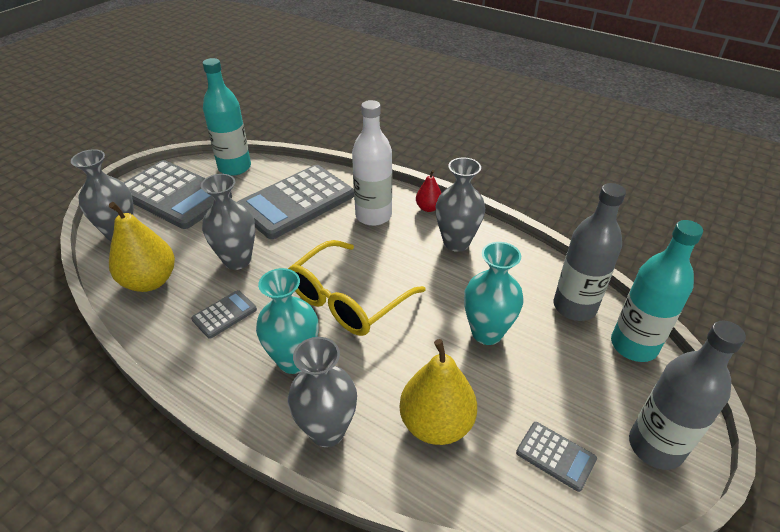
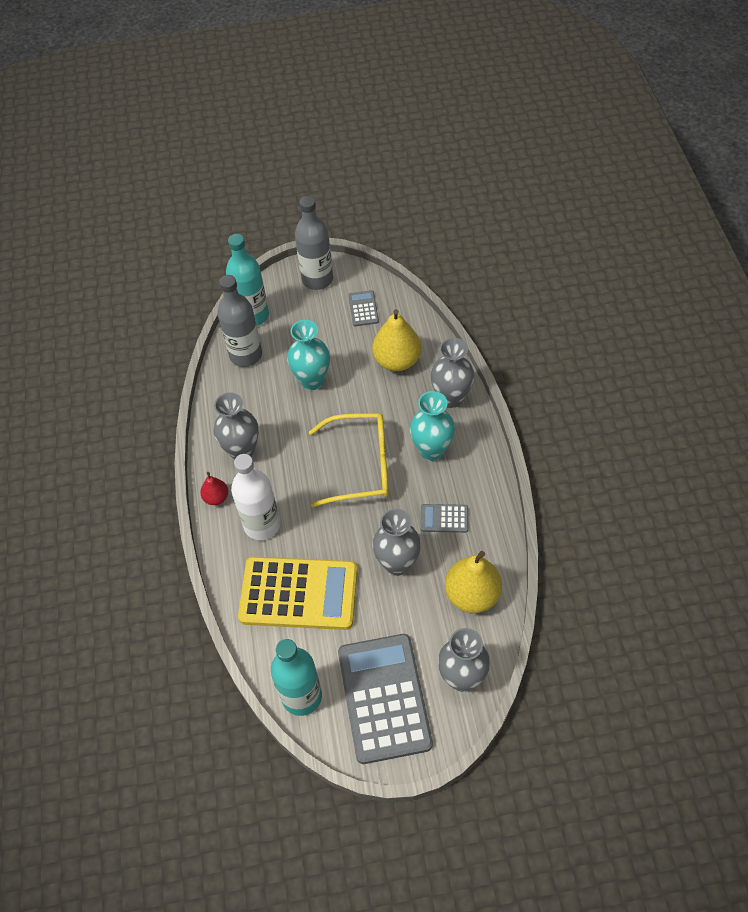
camera: 130 degrees left, 15 degrees up
(296, 202) = (299, 594): grey calculator -> yellow calculator

